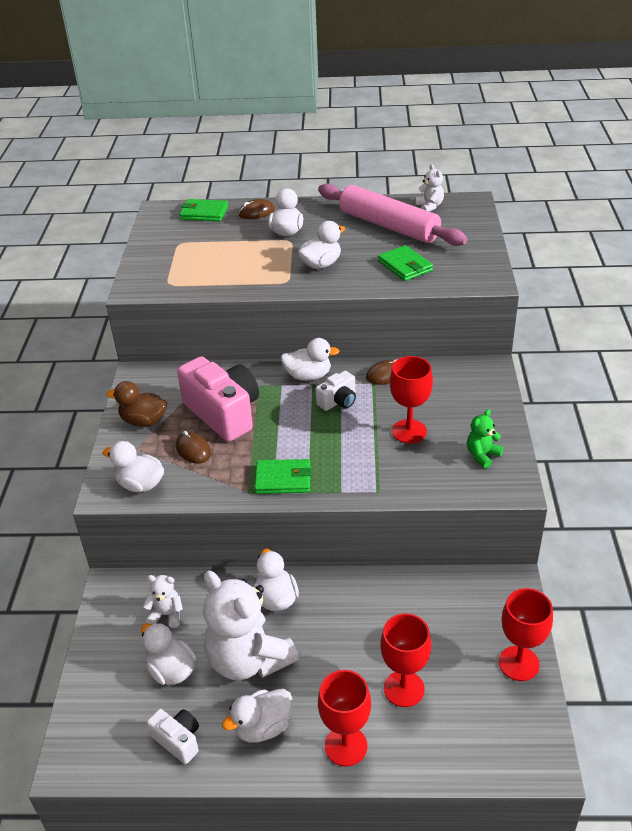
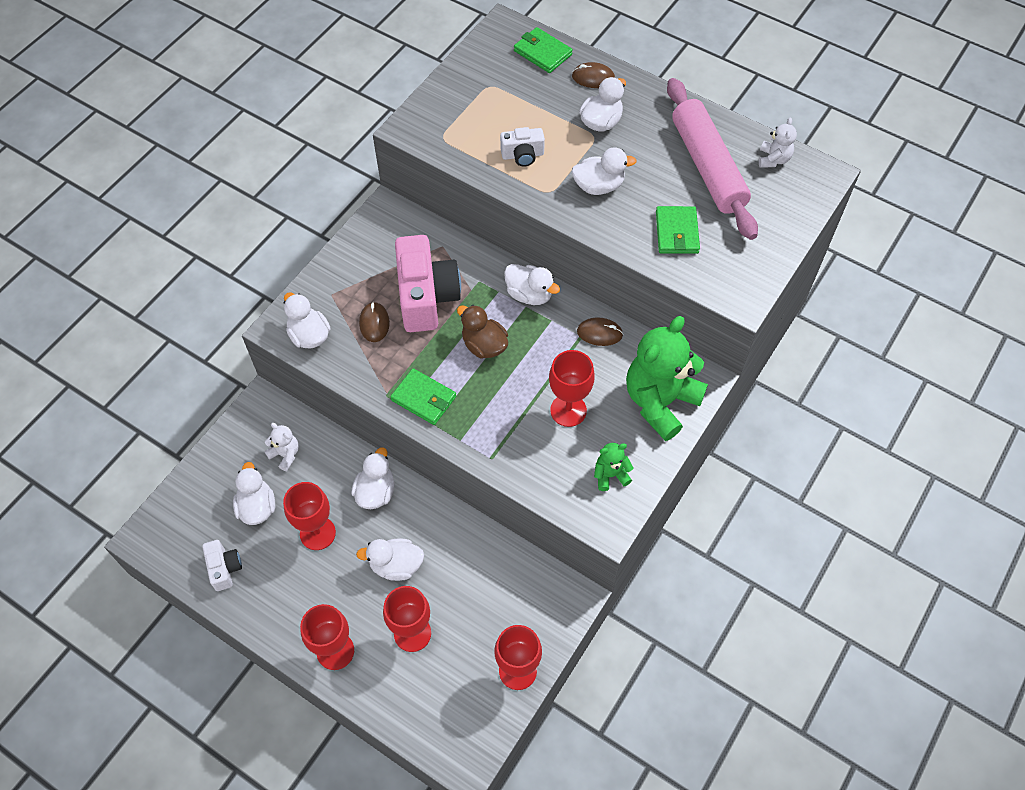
camera: 30 degrees right, 20 degrees up
(144, 421) = (356, 267): brown duck -> brown duck (484, 345)
(248, 659) = (317, 533): white teddy bear -> red goblet
(263, 727) = (288, 597): white duck -> white duck (396, 565)
(338, 401) = (533, 340): white camera -> white camera (522, 155)
(472, 394) = (660, 402): none -> green teddy bear

